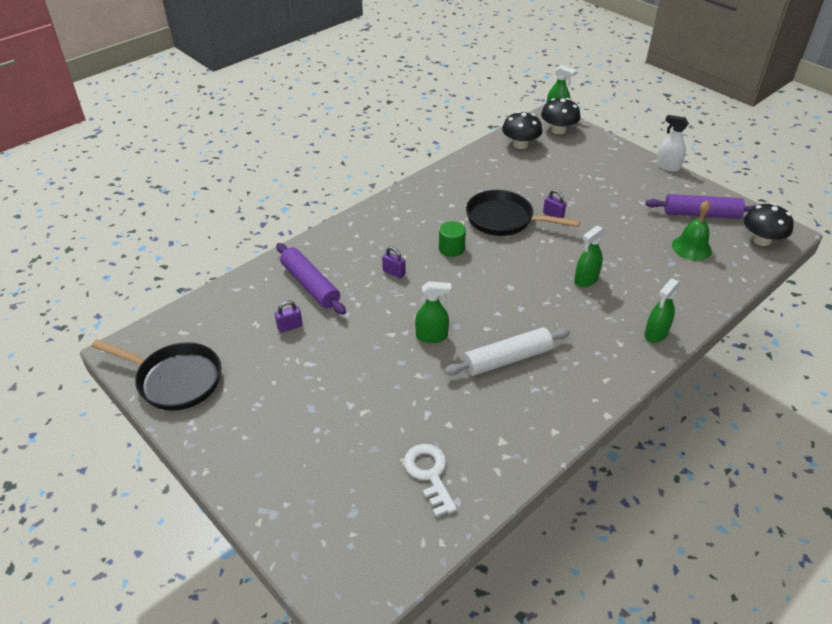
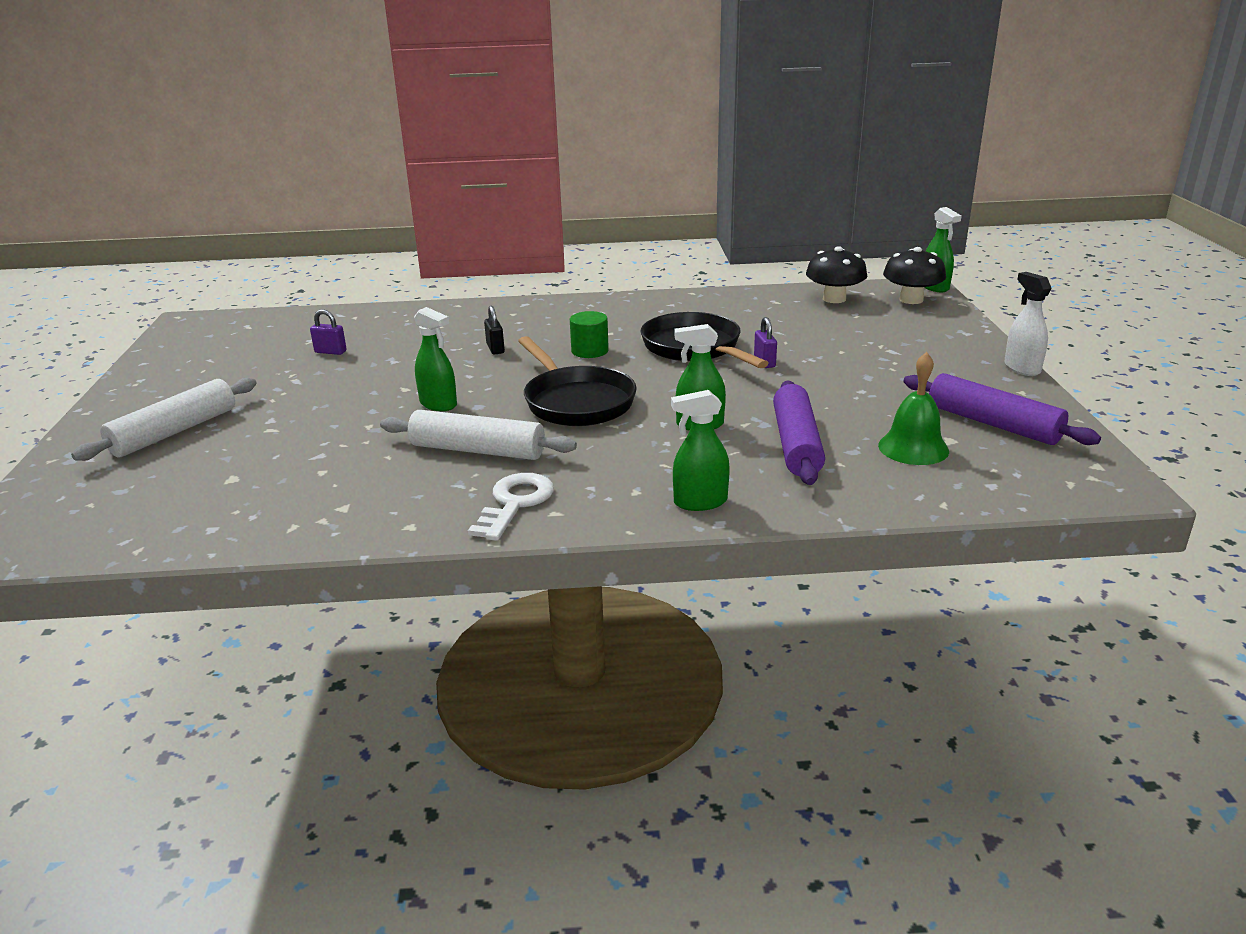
camera: 40 degrees right, 15 degrees down
(175, 380) = (183, 351): black pan -> black pan (576, 402)
(303, 450) = (174, 432): none -> white rolling pin
(310, 285) = (403, 332): purple rolling pin -> purple rolling pin (796, 444)
(394, 272) = (495, 349): purple padlock -> black padlock
(429, 474) = (230, 497): white key -> white key (515, 503)
(761, 240) = (1054, 479): black mushroom -> none

